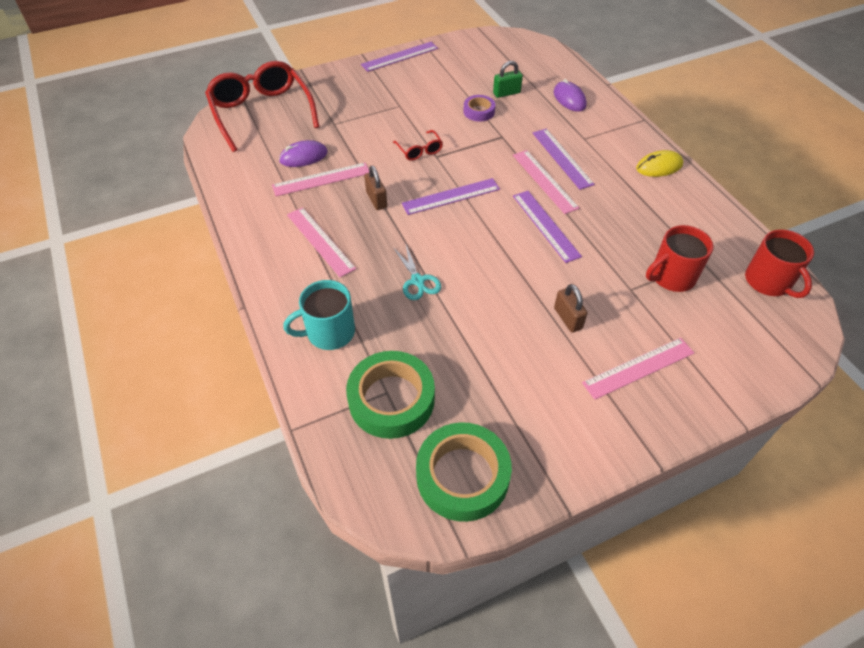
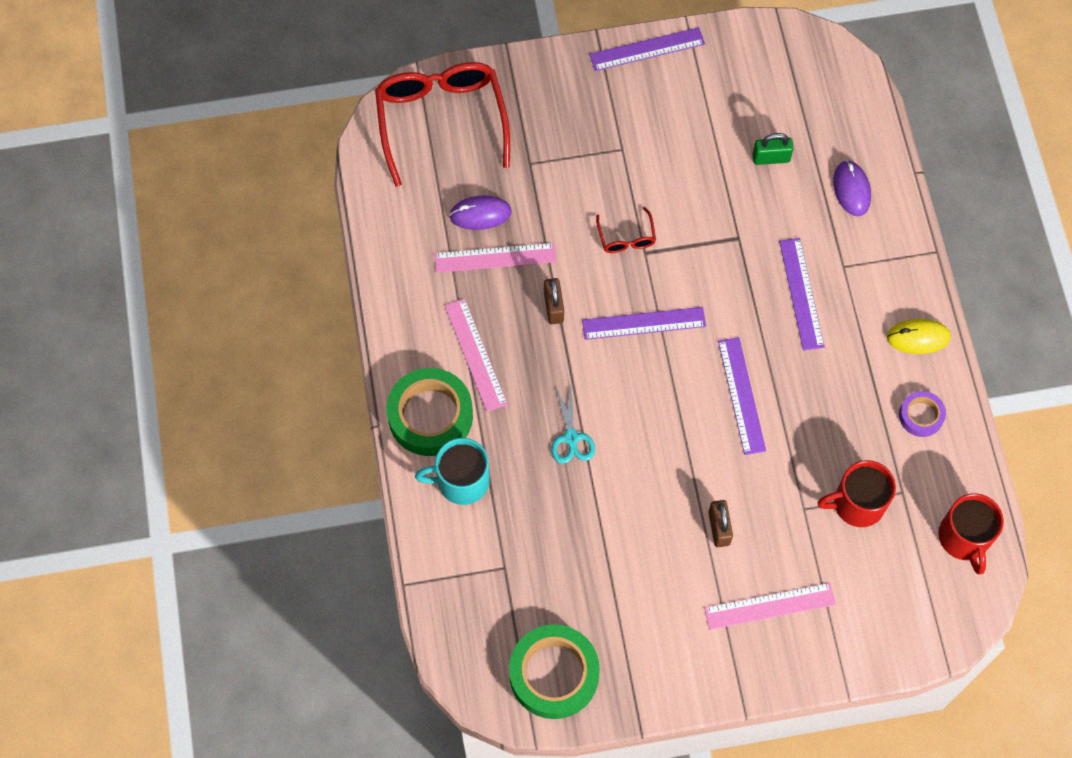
camera: 15 degrees right, 15 degrees up
(391, 399) = (507, 577): green tape -> green tape (430, 416)
(479, 111) = (722, 185): purple tape -> purple tape (921, 416)
(544, 181) = (765, 326): pink ruler -> none

